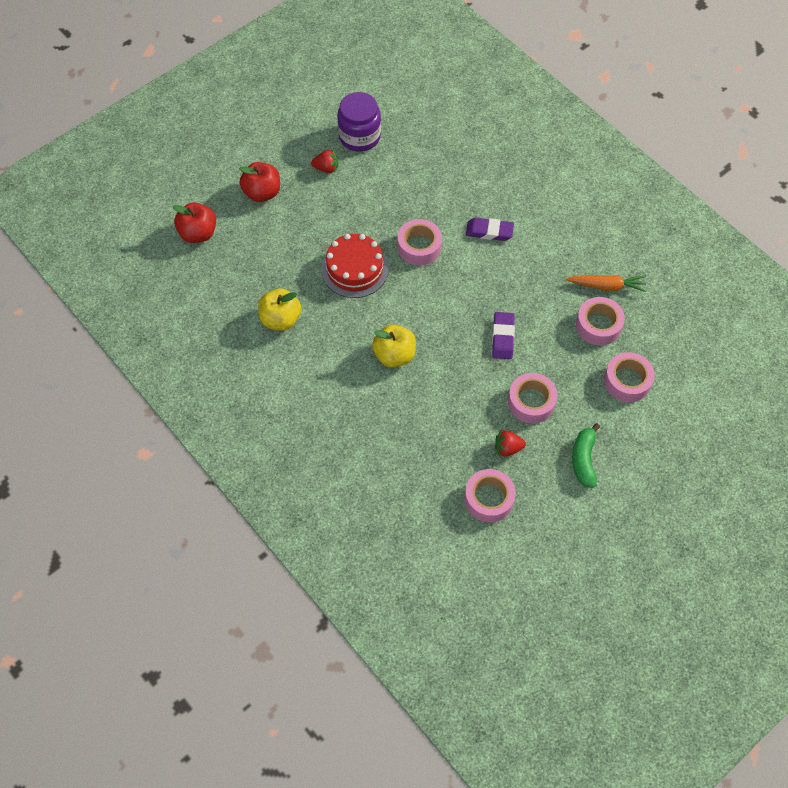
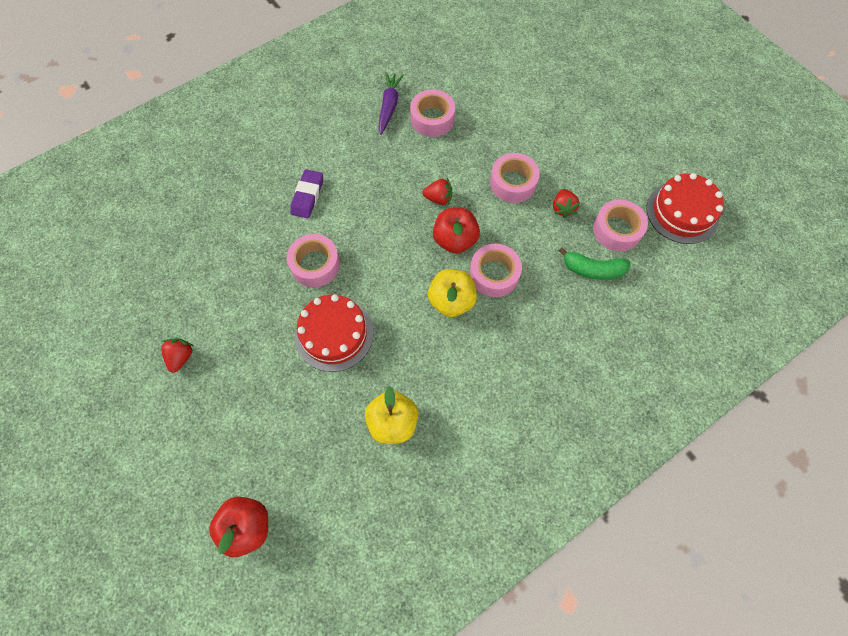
camera: 85 degrees left, 5 degrees up
(262, 193) = (200, 438): red apple -> red apple (455, 240)
(359, 136) = (143, 315): purple jar -> none
(502, 337) = (438, 198): purple eraser -> red strawberry
(520, 565) = (682, 212): none -> red cake
(583, 460) = (574, 149): green banana -> green banana (593, 269)
(606, 286) = (389, 106): orange carrot -> purple carrot
(627, 381) = (494, 106): pink tape -> pink tape (494, 274)

